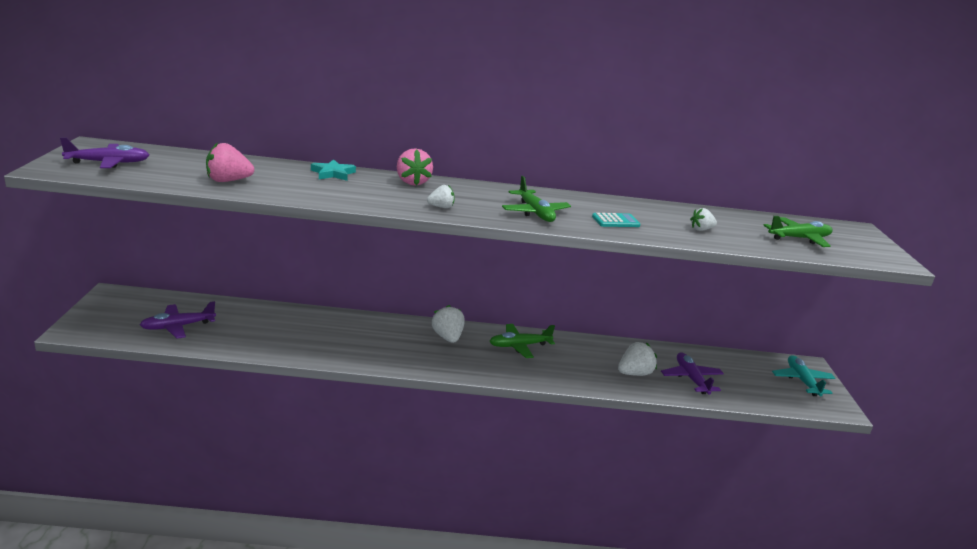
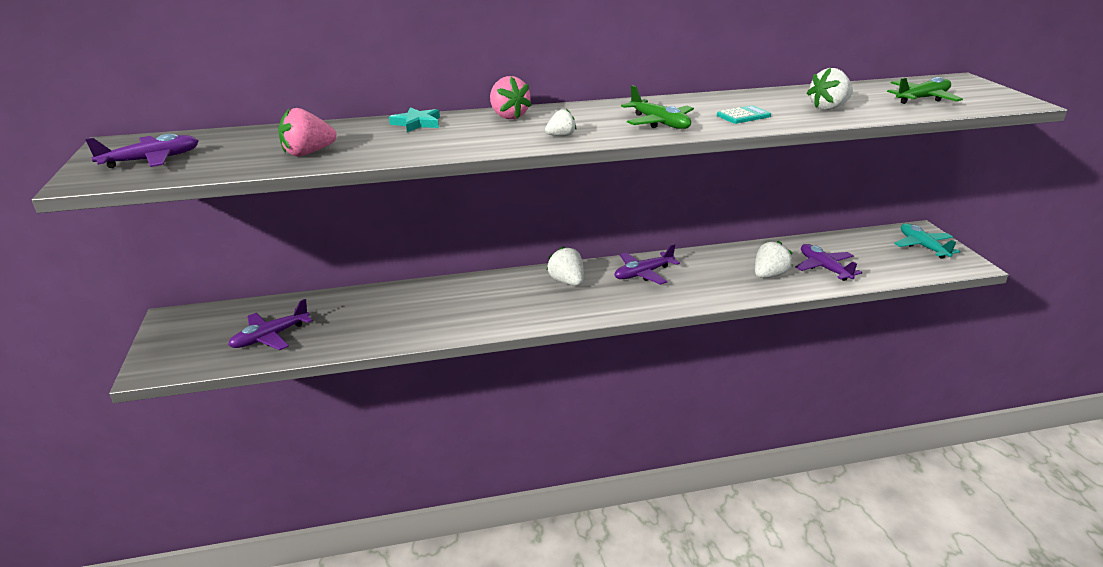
camera: 10 degrees left, 5 degrees up
(519, 346) = (643, 274): green plane -> purple plane
(701, 229) = (828, 108): white strawberry -> white strawberry, size x1.65

